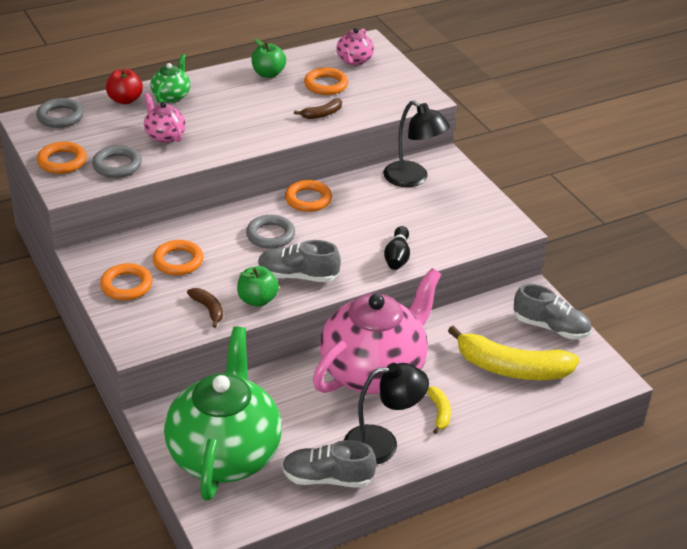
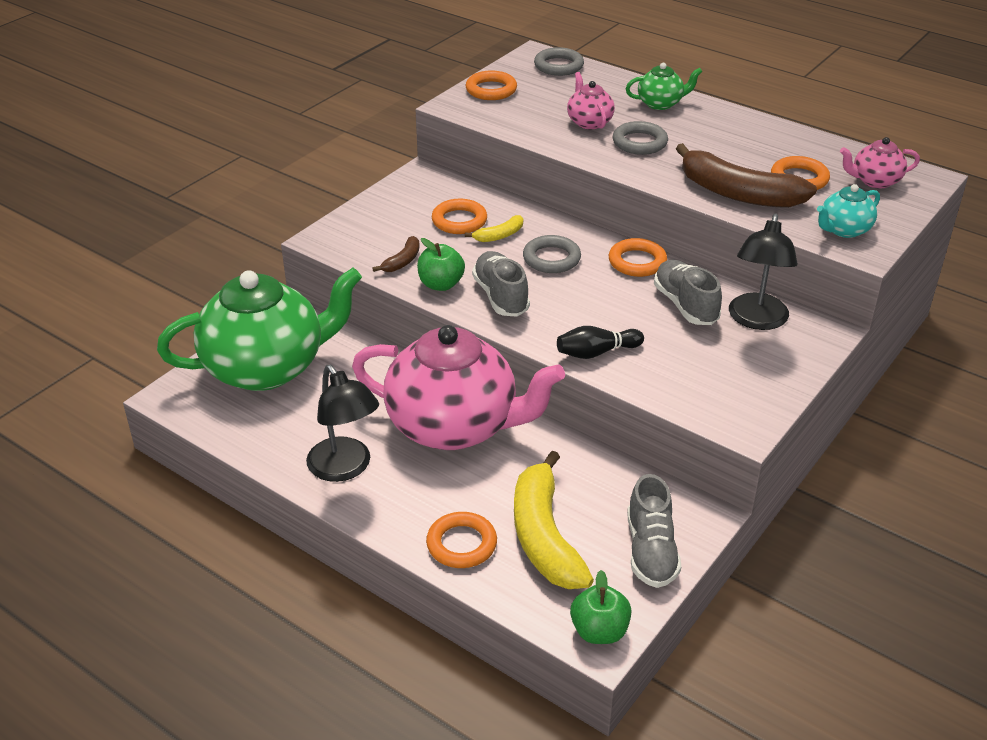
camera: 65 degrees right, 0 degrees up
(117, 165) = (514, 116): grey ring -> grey ring (639, 142)
(125, 100) = (624, 84): red apple -> none
(126, 285) = (399, 207): orange ring -> orange ring (461, 544)
(165, 135) = (589, 122): pink teapot -> pink teapot turned 45 degrees counterclockwise
(268, 74) = (772, 140): green apple -> green apple (599, 631)
(322, 114) = (738, 193): brown banana -> brown banana, size x2.21
(327, 478) = (272, 445): grey shoe -> grey shoe (685, 305)
(398, 95) = (844, 230): none -> turquoise teapot
(439, 412) = (423, 497): yellow banana -> yellow banana (499, 235)

